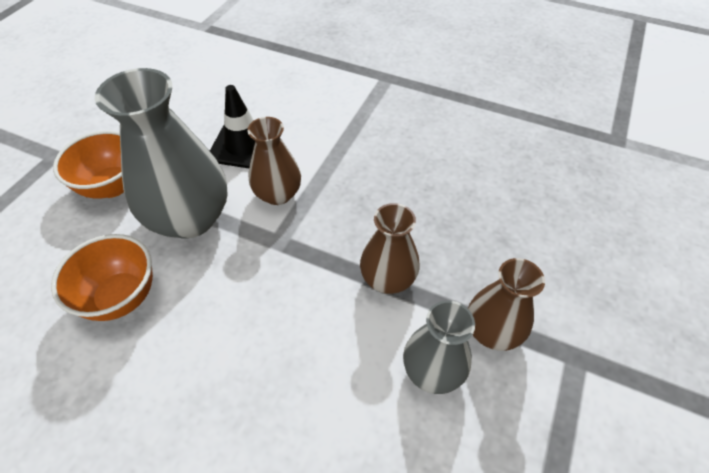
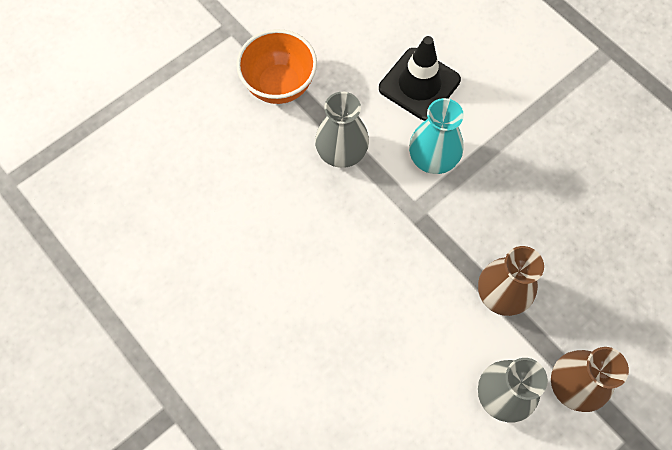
camera: 25 degrees right, 15 degrees up
(121, 297) = (262, 211): orange bowl -> none
(190, 218) = (341, 152): grey vase -> grey vase, size x0.58
(278, 194) = (433, 158): brown vase -> turquoise vase

